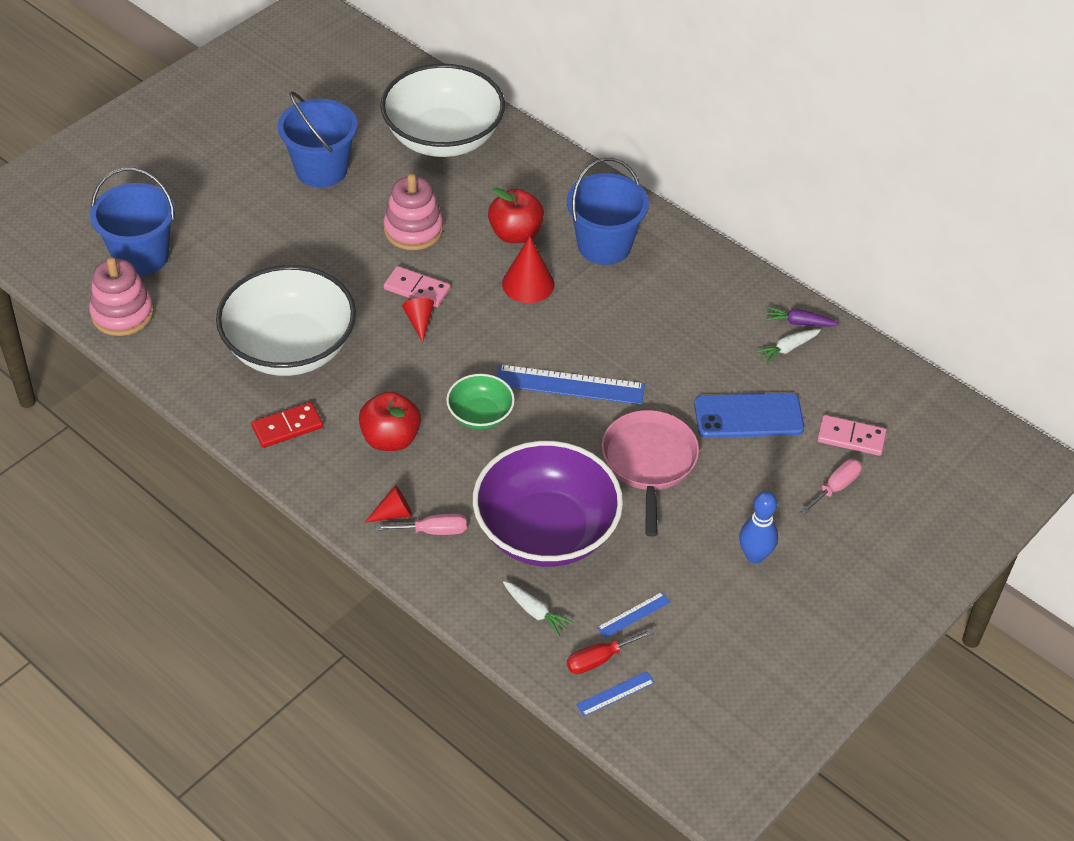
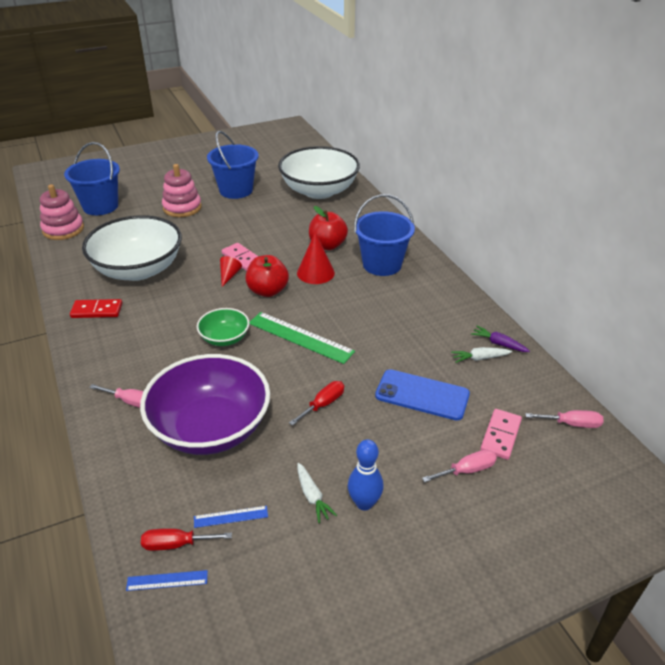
camera: 25 degrees right, 10 degrees down
(390, 439) = (154, 335): red apple -> red apple (267, 291)
(394, 513) = (115, 382): red cone -> none
(413, 230) = (265, 229): pink stacking toy -> pink stacking toy (182, 208)
(535, 612) = (156, 486): white carrot -> white carrot (312, 496)
(569, 385) = (300, 337): blue ruler -> green ruler
(649, 462) = (323, 404): pink pan -> red screwdriver
(851, 438) = (500, 435): pink domino -> pink domino turned 75 degrees clockwise
(915, 400) = (571, 424): none -> pink screwdriver

